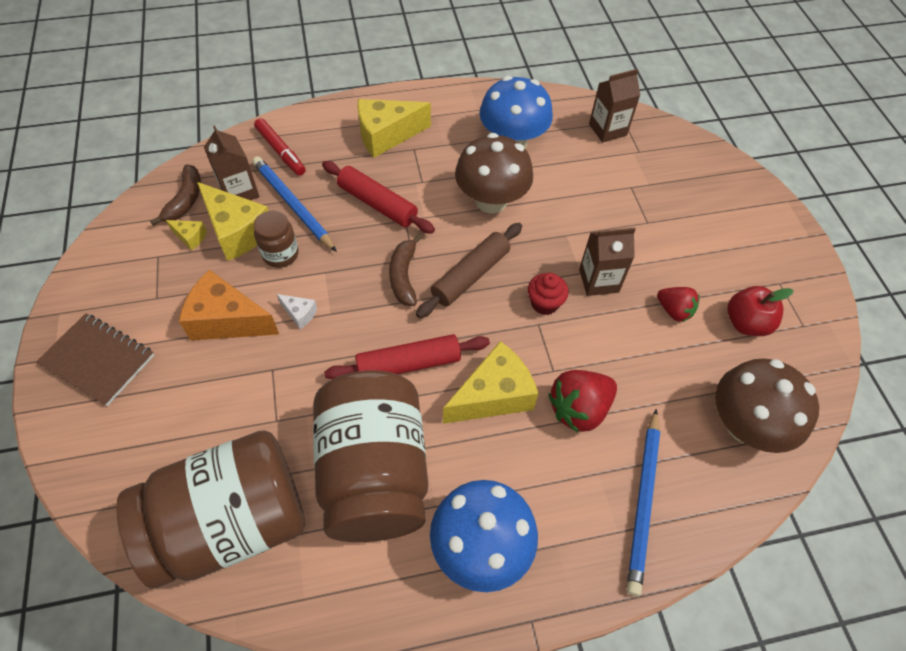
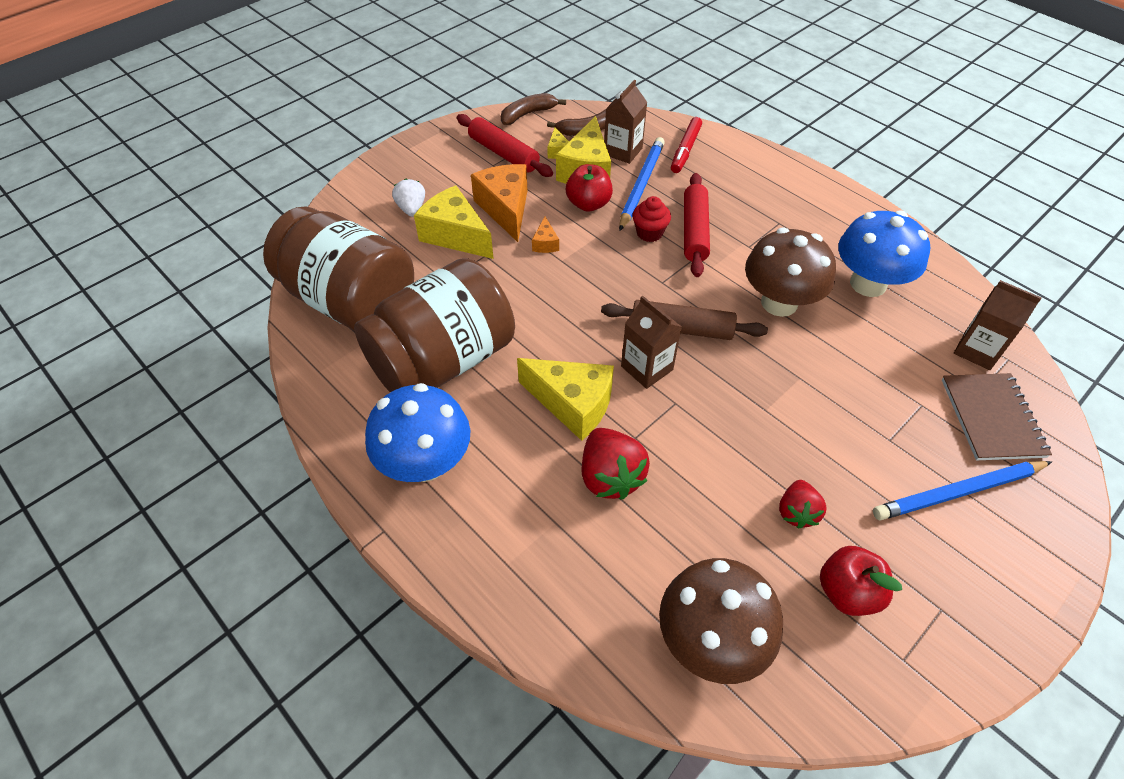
camera: 60 degrees right, 5 degrees down
(98, 360) = (422, 167): brown notebook -> brown notebook (991, 418)
(150, 401) = (411, 209): none -> white strawberry
(280, 254) = (588, 204): brown jar -> red apple
(299, 314) = (545, 243): white cheese -> orange cheese
(386, 135) = (773, 199): yellow cheese -> yellow cheese (455, 235)
(404, 276) = (638, 285): brown banana -> brown banana (528, 114)
(408, 364) = (556, 332): red rolling pin -> red rolling pin (503, 154)
(544, 303) = (702, 397): red cupcake -> red cupcake (649, 233)
(579, 409) = (610, 476): red strawberry -> red strawberry turned 135 degrees counterclockwise
(598, 280) = (770, 429): brown carton -> brown carton (647, 368)
(643, 501) = (552, 573): blue pencil -> blue pencil (958, 492)

